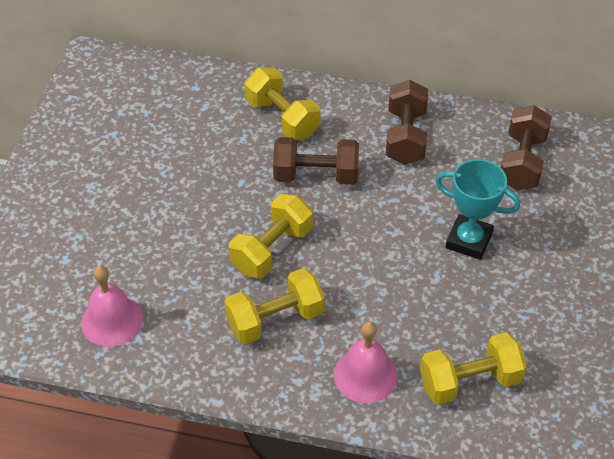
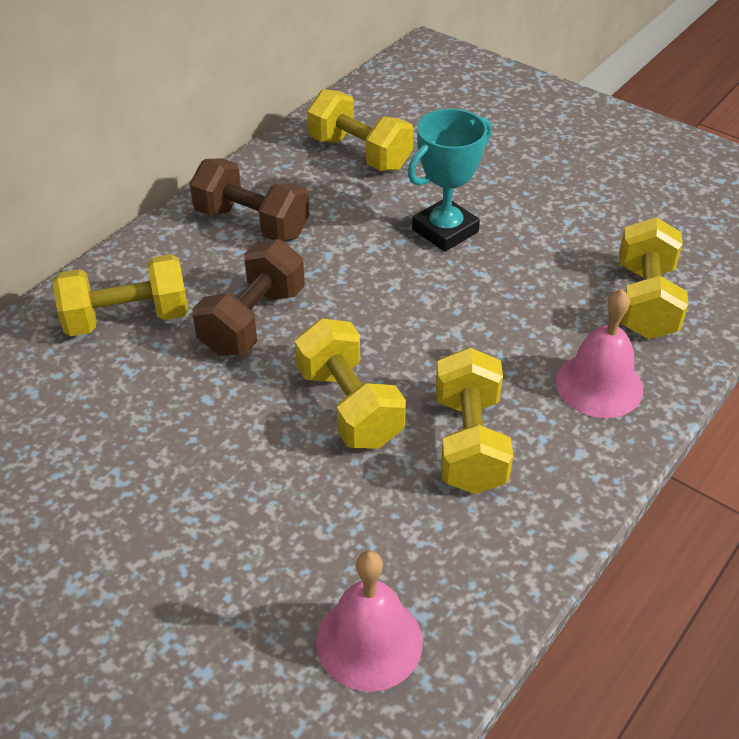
camera: 65 degrees left, 5 degrees down
(522, 162) = (359, 153): brown dumbbell -> yellow dumbbell

